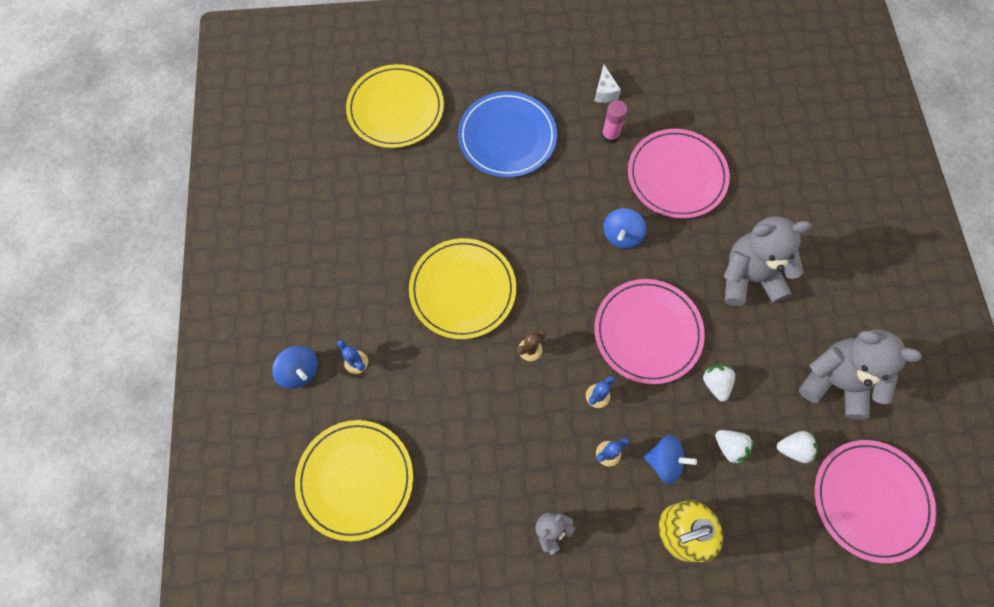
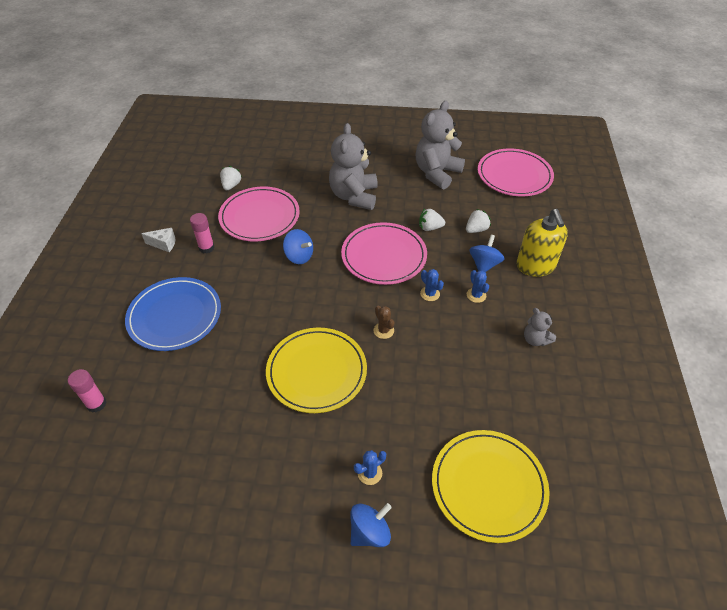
camera: 80 degrees left, 20 degrees down
(395, 109) = (96, 404): yellow plate -> pink glue stick
(793, 449) = (479, 200): white strawberry -> white strawberry (231, 185)

